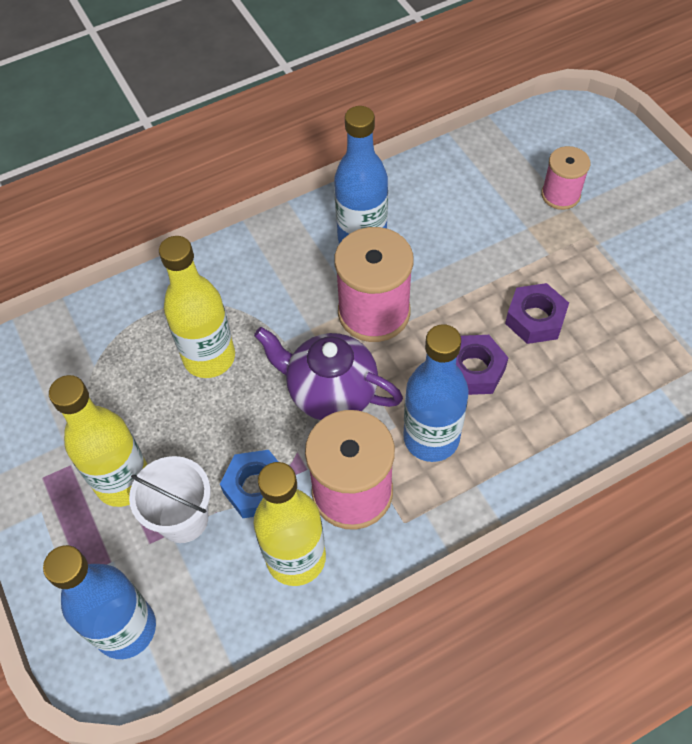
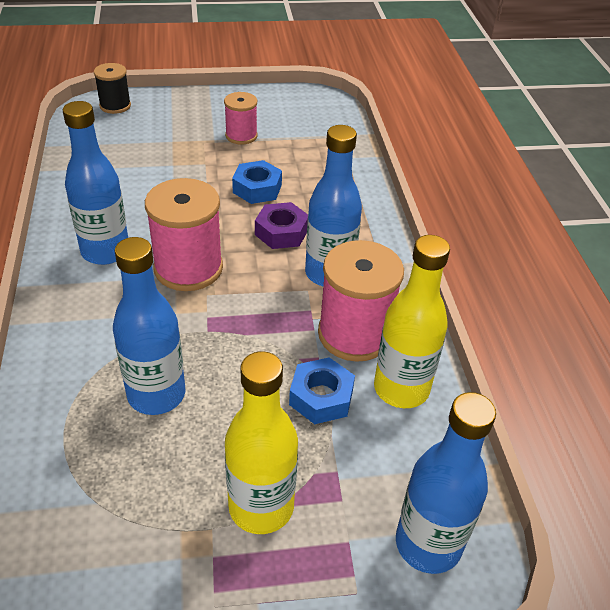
camera: 75 degrees left, 15 degrees down
(183, 519) = (327, 464): white bucket -> none
(209, 357) = (156, 394): yellow bottle -> blue bottle
(330, 392) = (251, 319): purple teapot -> none
(535, 319) = (257, 188): purple nut -> blue nut
(560, 195) = (157, 140): pink spool -> pink spool (241, 136)
(597, 131) = (115, 106): none -> black spool

